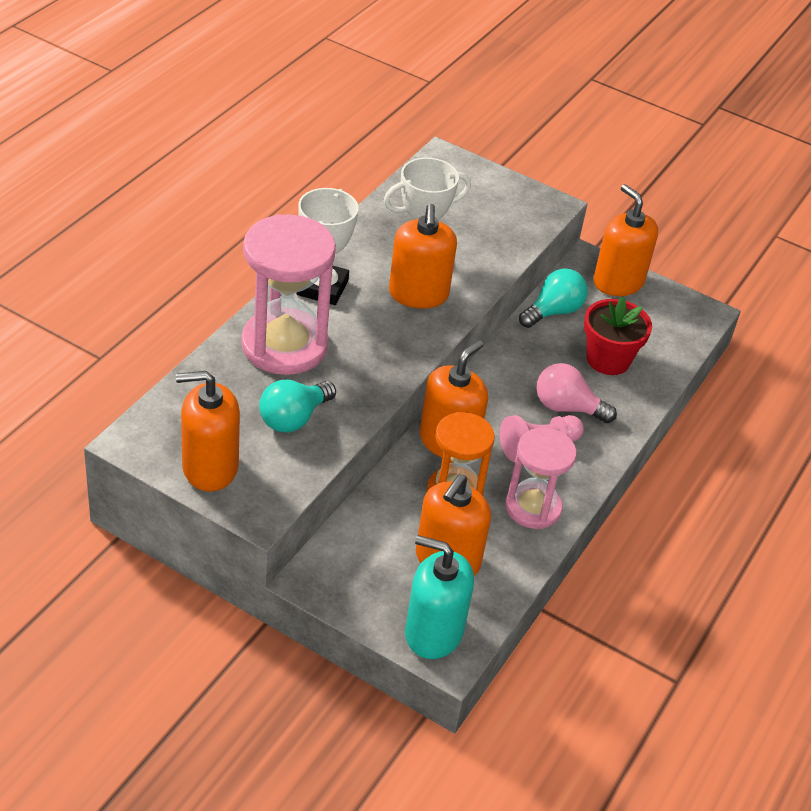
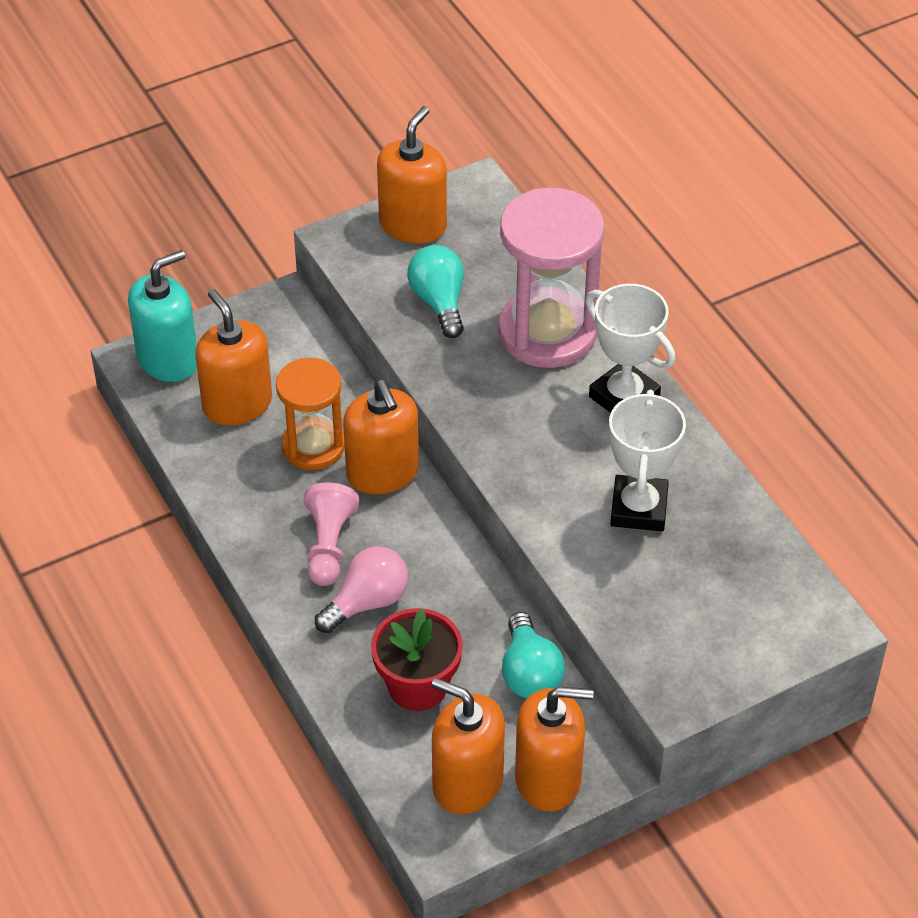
camera: 125 degrees right, 5 degrees up
(418, 294) = (569, 477): orange soap dispenser -> orange soap dispenser (467, 782)
(533, 507) = (252, 500): pink hourglass -> none

